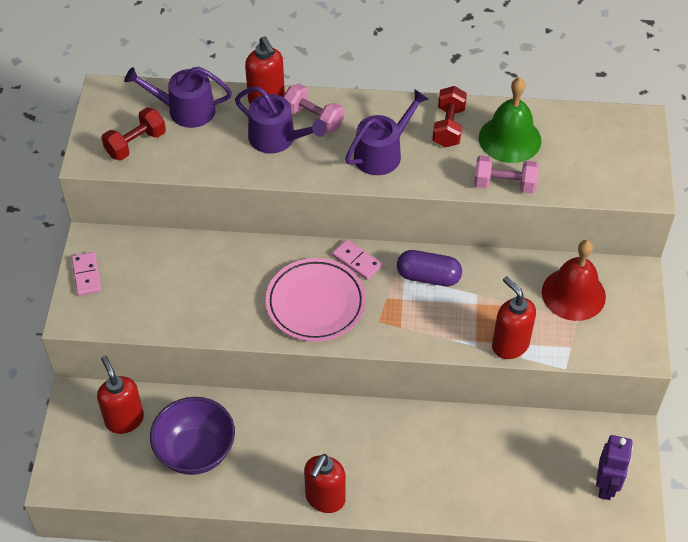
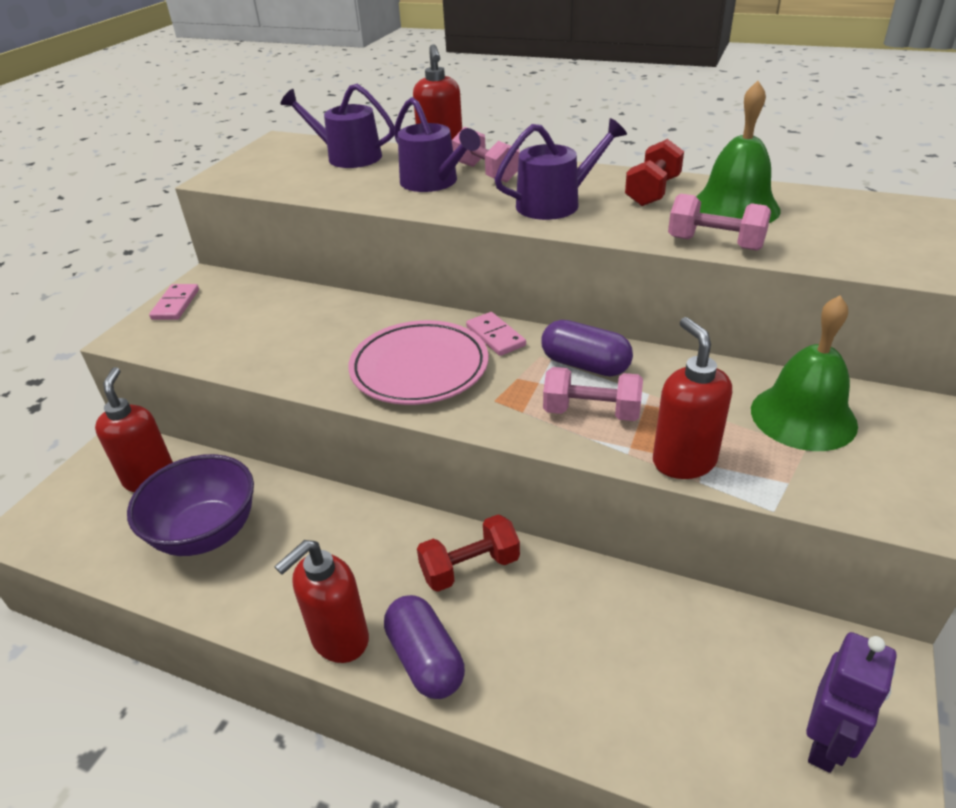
camera: 20 degrees right, 15 degrees down
(136, 144) = (275, 173): red dumbbell -> red dumbbell (470, 568)
(382, 497) = (425, 659): none -> purple capsule
(444, 318) = (591, 412): none -> pink dumbbell
(573, 294) = (803, 417): red bell -> green bell

